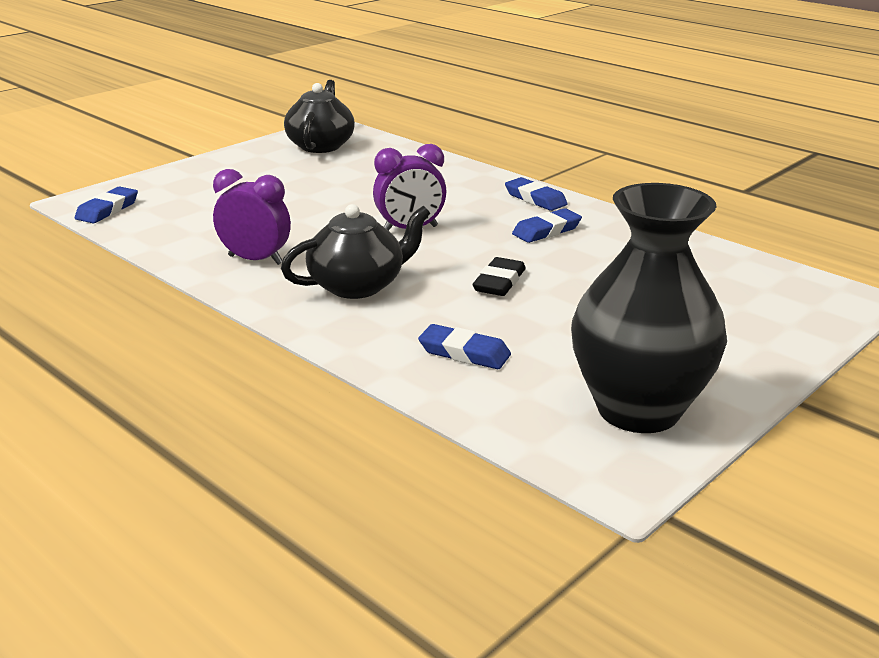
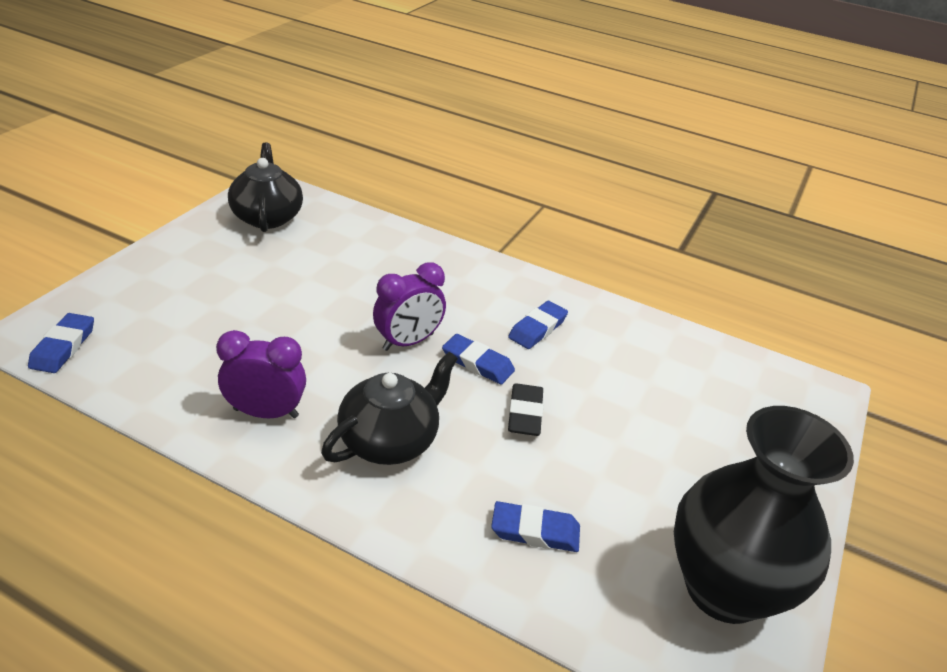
camera: 20 degrees left, 10 degrees up
(535, 199) = (508, 281): blue eraser -> blue eraser (477, 363)

